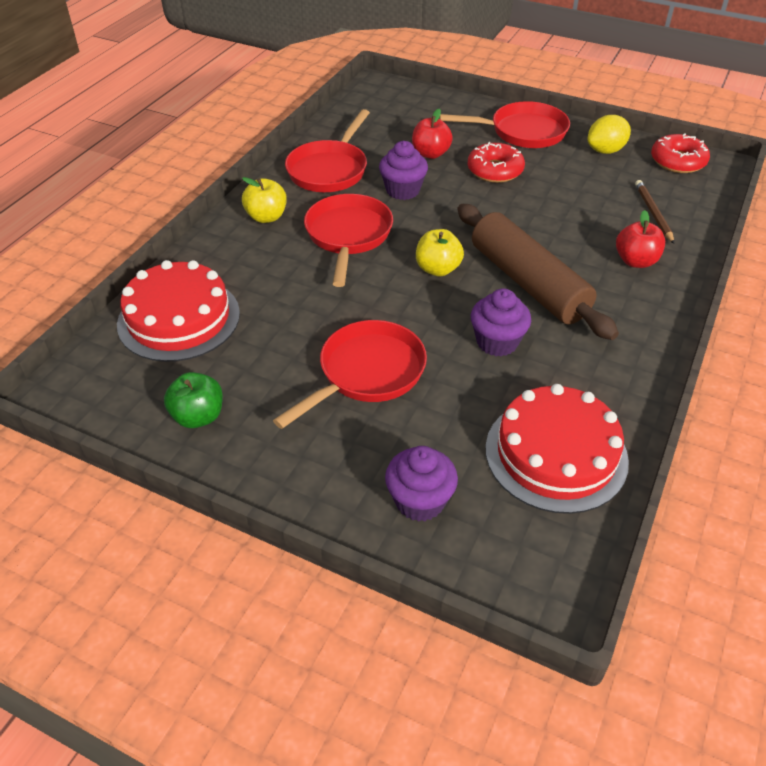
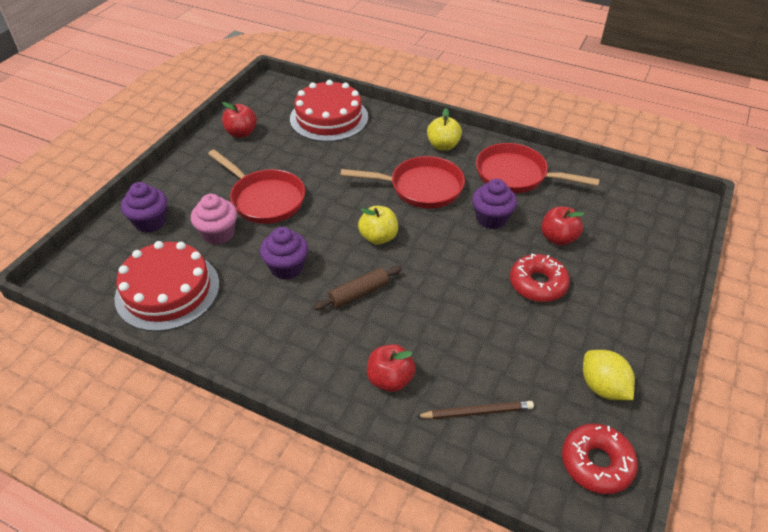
camera: 90 degrees right, 0 degrees up
(198, 416) = (241, 133): green apple -> red apple
(441, 415) = (218, 234): none -> pink cupcake
(523, 132) = (623, 313): red pan -> none
(528, 283) = (359, 293): brown rolling pin -> brown rolling pin, size x0.48

